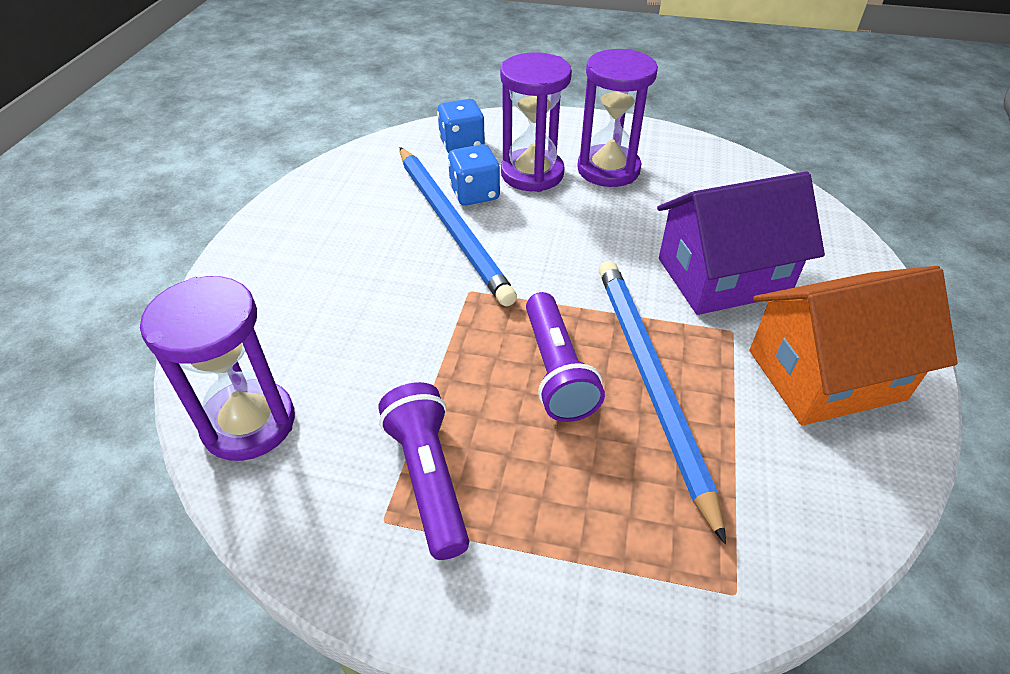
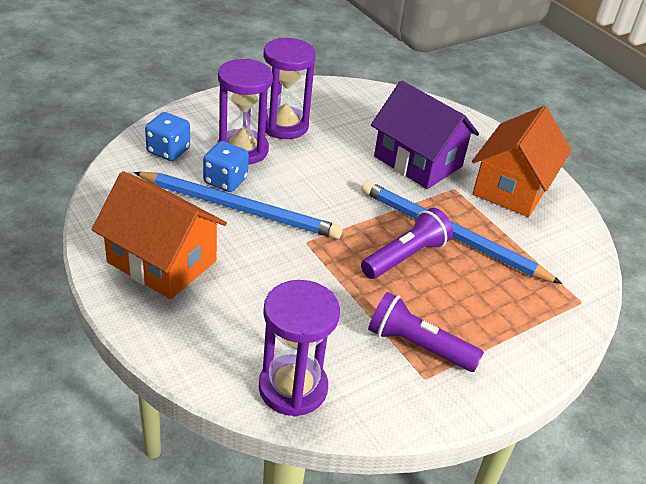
camera: 50 degrees left, 5 degrees down
(319, 235) = (162, 261): none -> orange house
(556, 370) = (405, 256): purple flashlight -> purple flashlight turned 75 degrees counterclockwise
(723, 276) = (418, 161): purple house -> purple house turned 75 degrees counterclockwise

